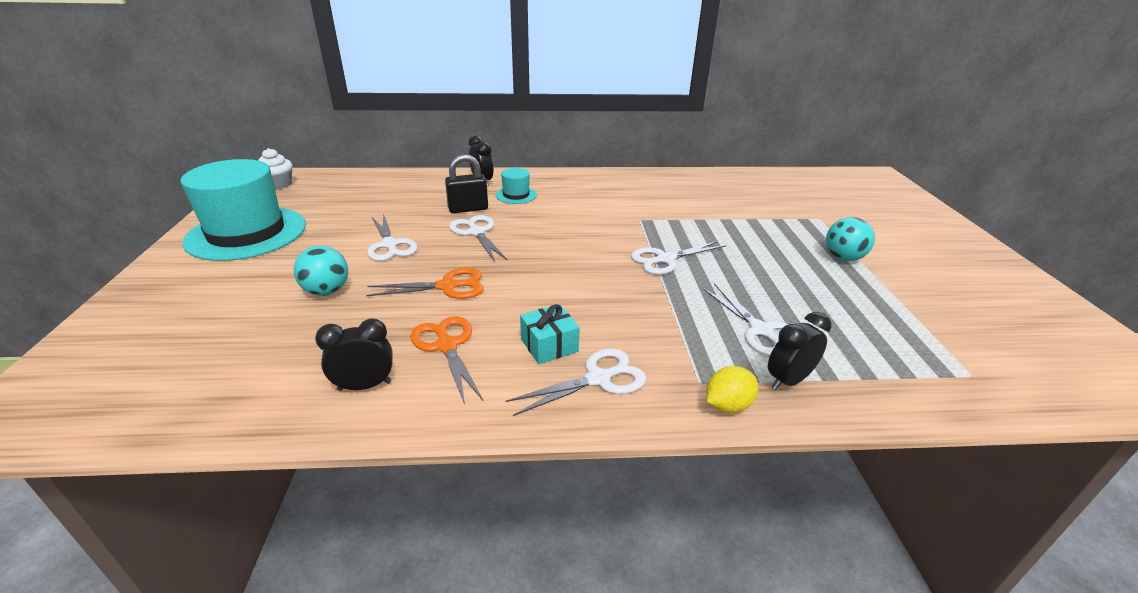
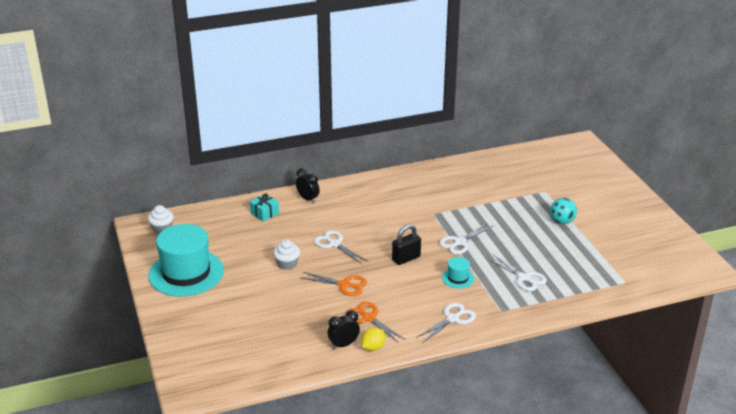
camera: 15 degrees left, 0 degrees up
(327, 291) = (277, 301): turquoise ball -> none
(390, 245) = (287, 264): white scissors -> white cupcake
(447, 286) = (344, 285): orange scissors -> orange scissors turned 45 degrees clockwise
(468, 209) = (315, 226): black padlock -> black padlock (406, 258)
(516, 195) = (340, 207): turquoise hat -> turquoise hat (458, 278)
(549, 345) = (420, 307): turquoise gift -> turquoise gift (264, 213)
(727, 405) = (516, 319): yellow lemon -> yellow lemon (373, 347)
(788, 380) = (541, 302): black clock -> none

